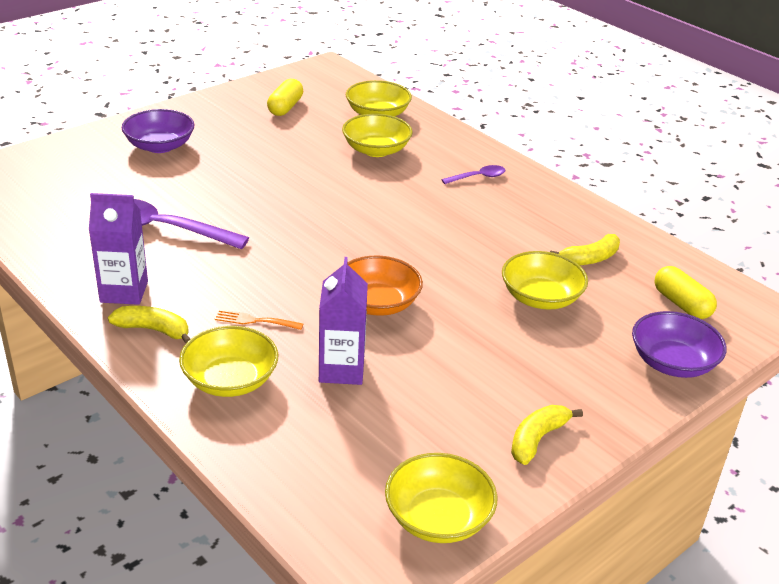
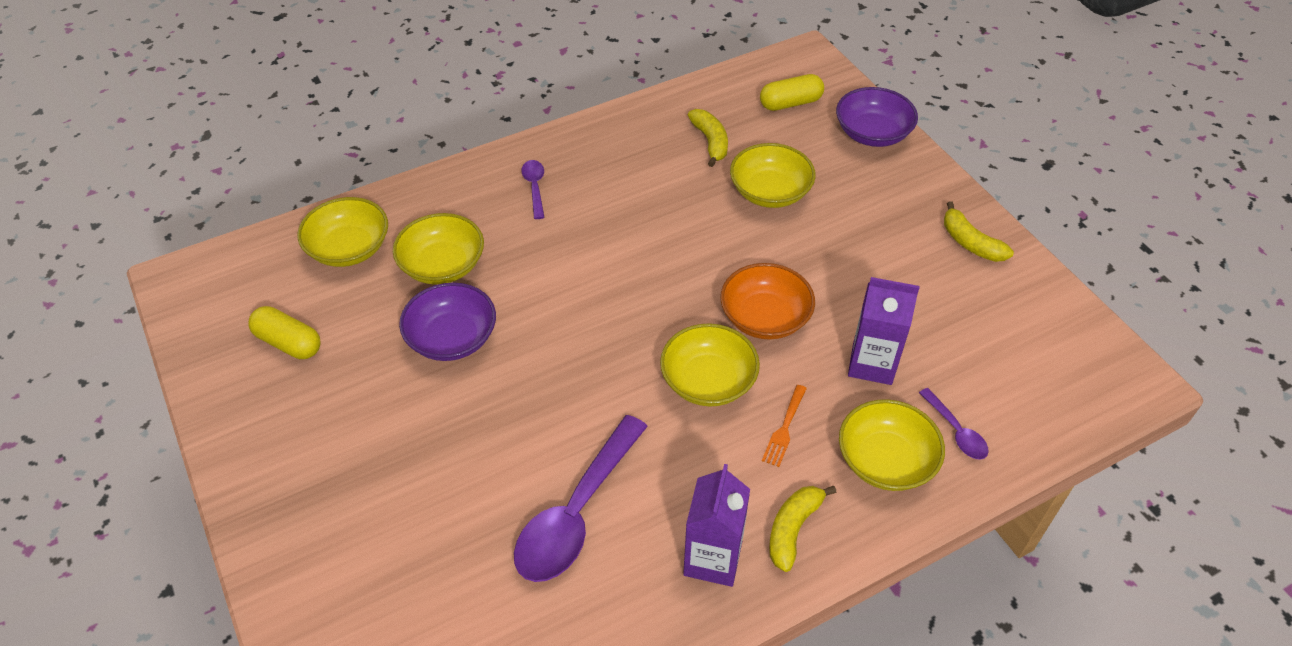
camera: 75 degrees left, 15 degrees up
(160, 146) = (348, 504): purple bowl -> purple bowl (452, 338)
(272, 426) = (956, 431): none -> purple spoon
(438, 518) = (1067, 327): yellow bowl -> yellow bowl (708, 381)

